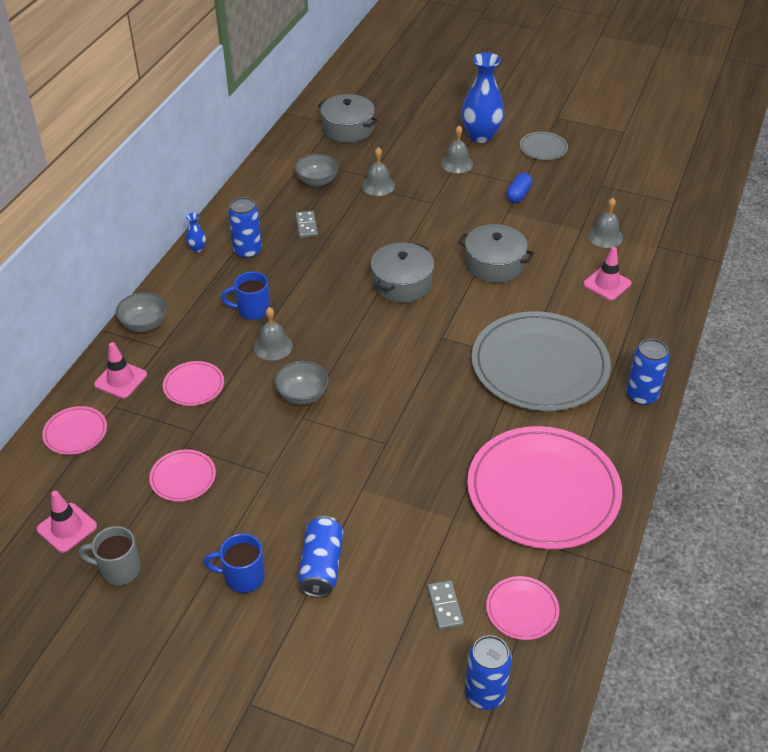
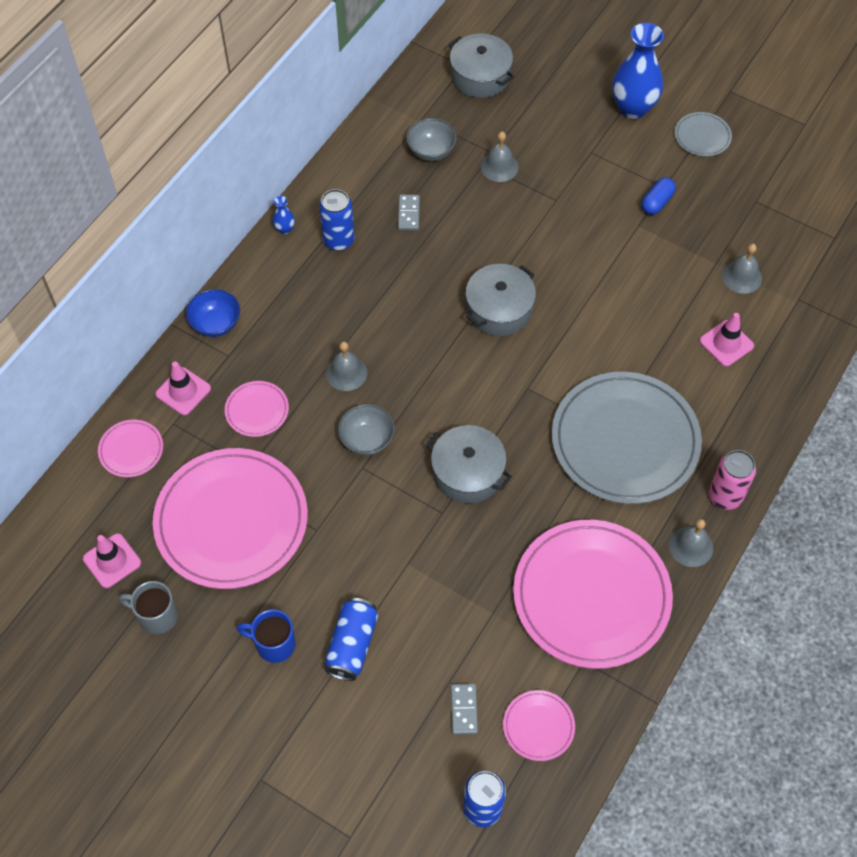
camera: 10 degrees right, 15 degrees up
(144, 324) = (216, 324): grey bowl -> blue bowl
(183, 477) = (231, 521): pink plate -> pink plate, size x2.30
(252, 310) = (331, 322): blue mug -> none
(457, 163) = (596, 146): grey bell -> grey bell (691, 546)
(494, 264) = (606, 298): grey pot -> grey pot (467, 472)
(641, 395) = (725, 496): blue can -> pink can

